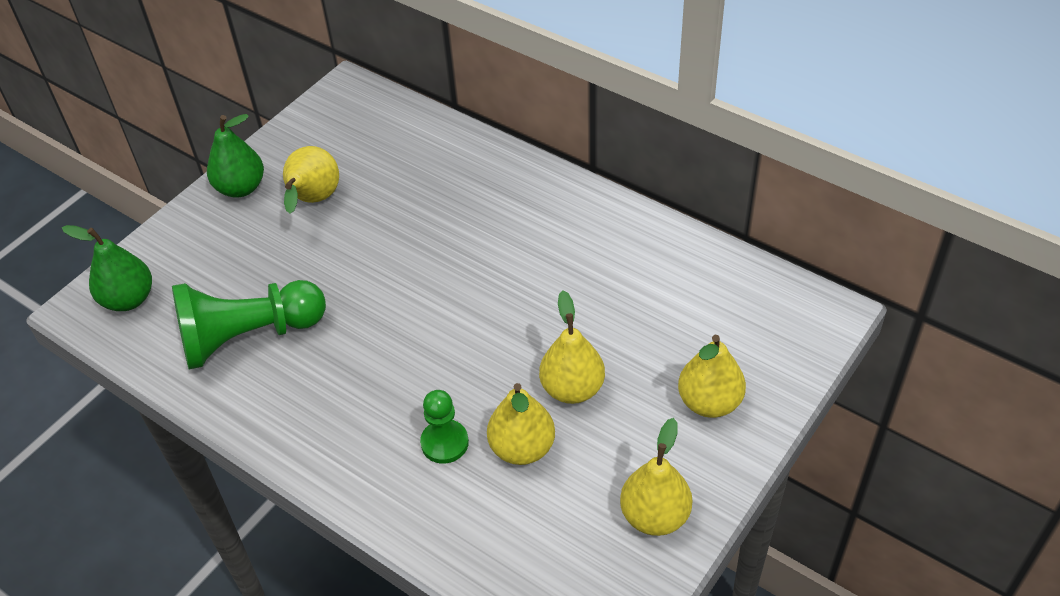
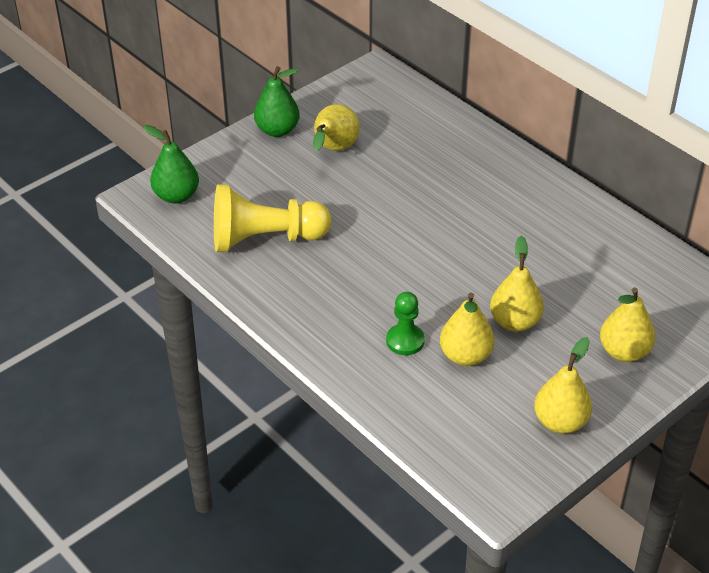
camera: 10 degrees right, 5 degrees down
(248, 337) = (265, 239): green pawn -> yellow pawn

